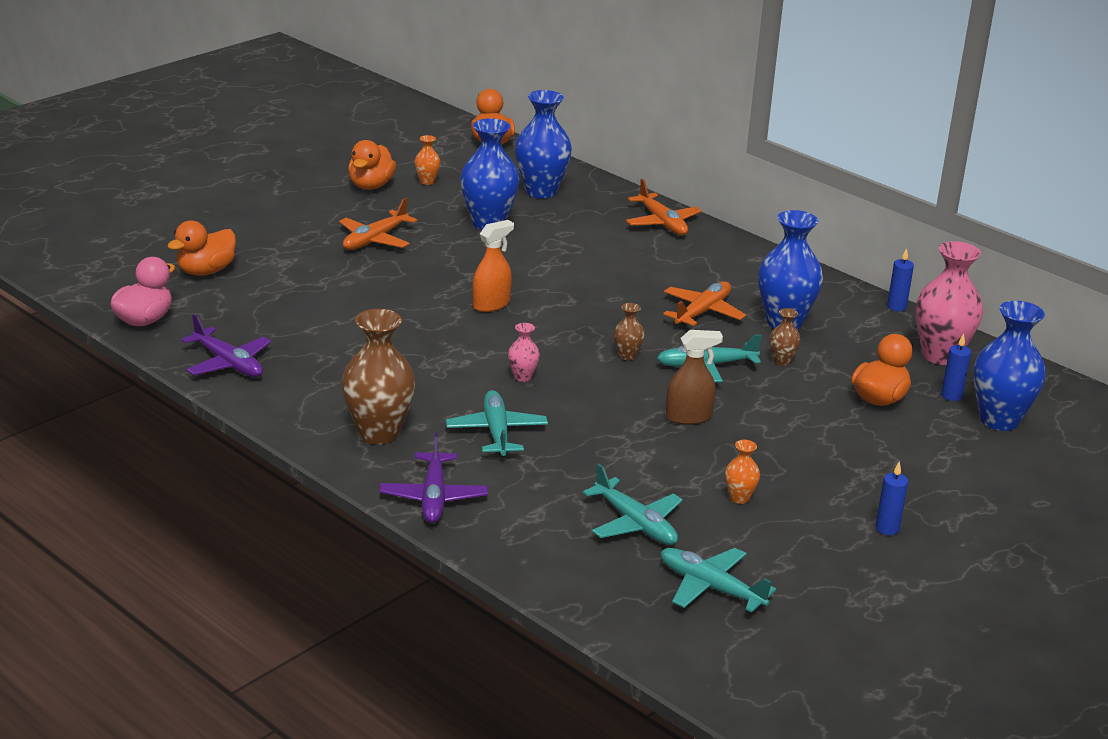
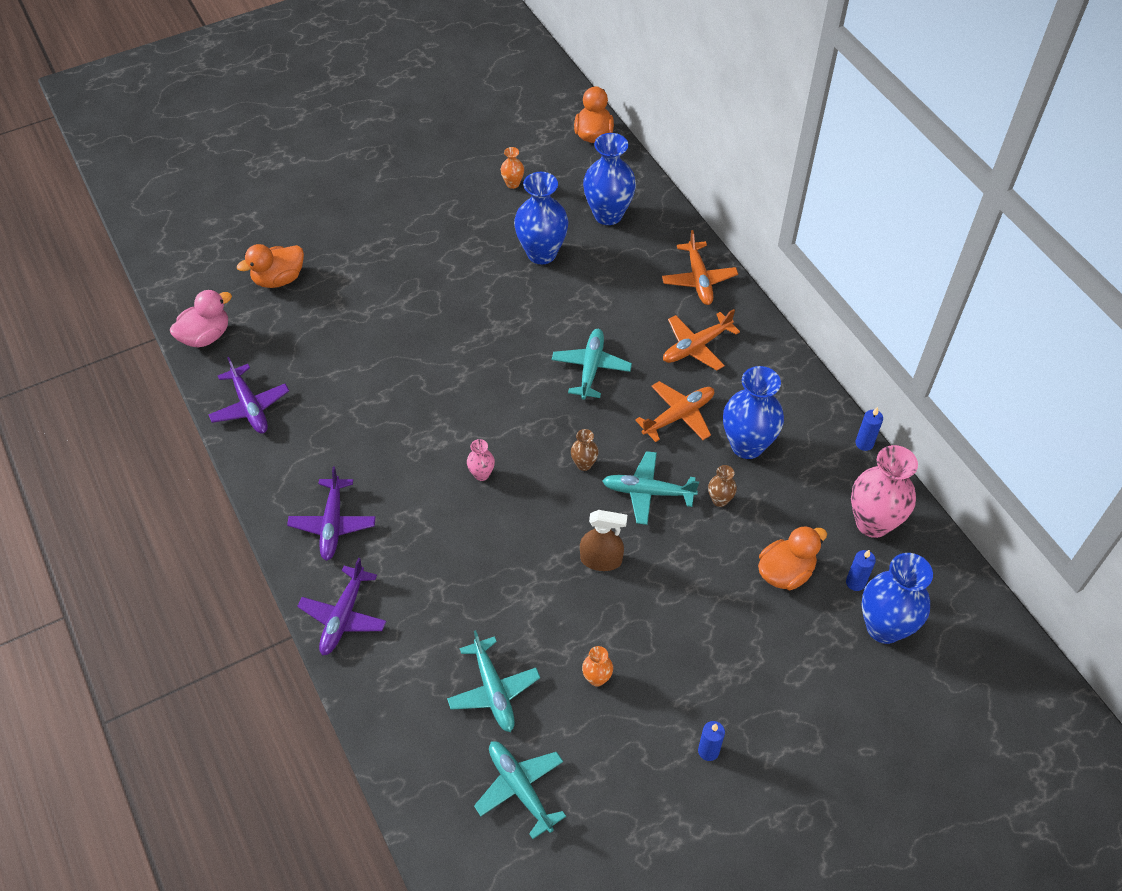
camera: 20 degrees right, 25 degrees up
(371, 186) = (462, 182): orange duck -> none
(375, 239) = (435, 260): orange plane -> orange plane (696, 346)
(378, 433) = (333, 524): brown vase -> purple plane
(491, 304) = (496, 369): orange spray bottle -> none
(496, 432) = (429, 544): turquoise plane -> turquoise plane (591, 368)

